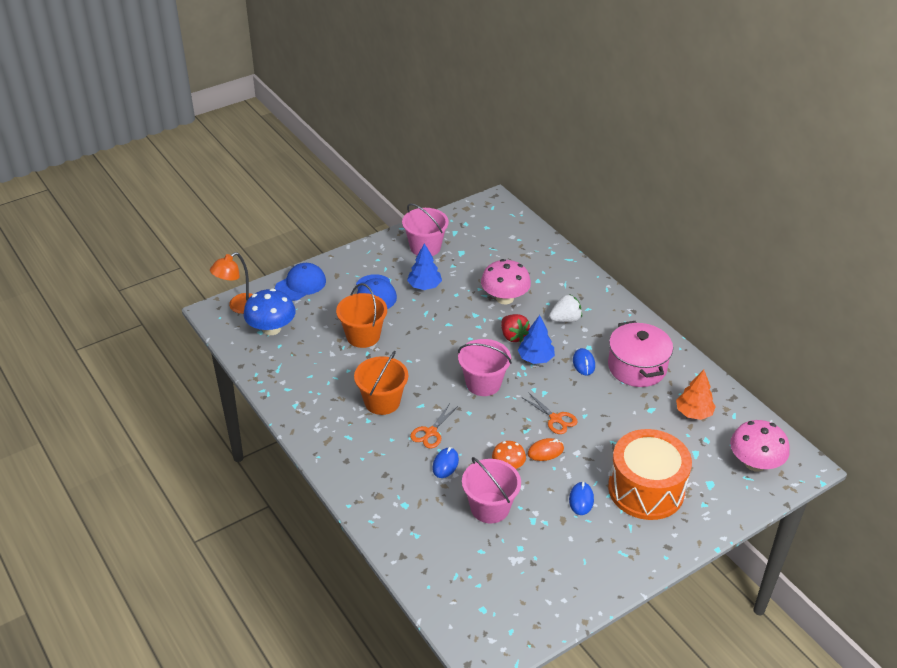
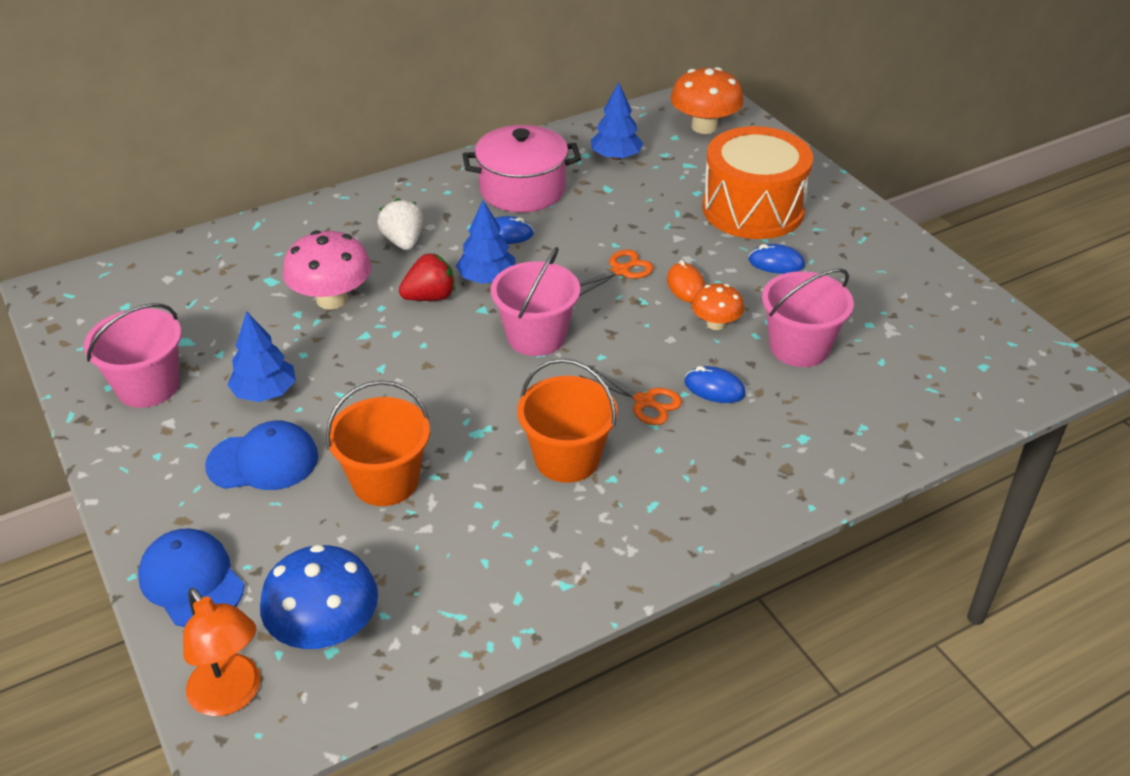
camera: 85 degrees left, 0 degrees up
(693, 413) = (616, 157): orange tree -> blue tree
(754, 463) = (704, 127): pink mushroom -> orange mushroom

